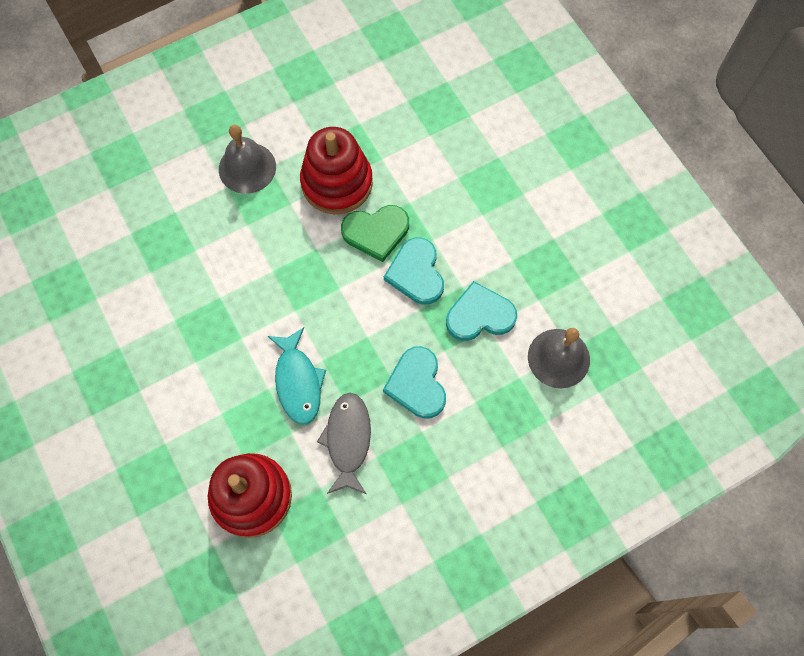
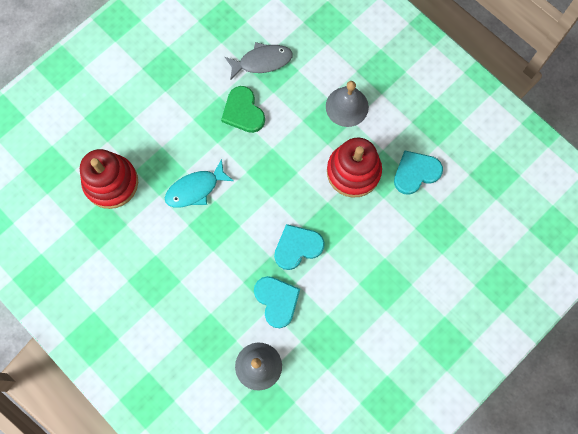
camera: 75 degrees right, 5 degrees up
(348, 440) = (162, 233): grey fish -> grey fish (262, 61)
(376, 232) = (322, 210): green heart -> green heart (243, 111)
(417, 384) = (213, 269): turquoise heart -> turquoise heart (415, 173)

